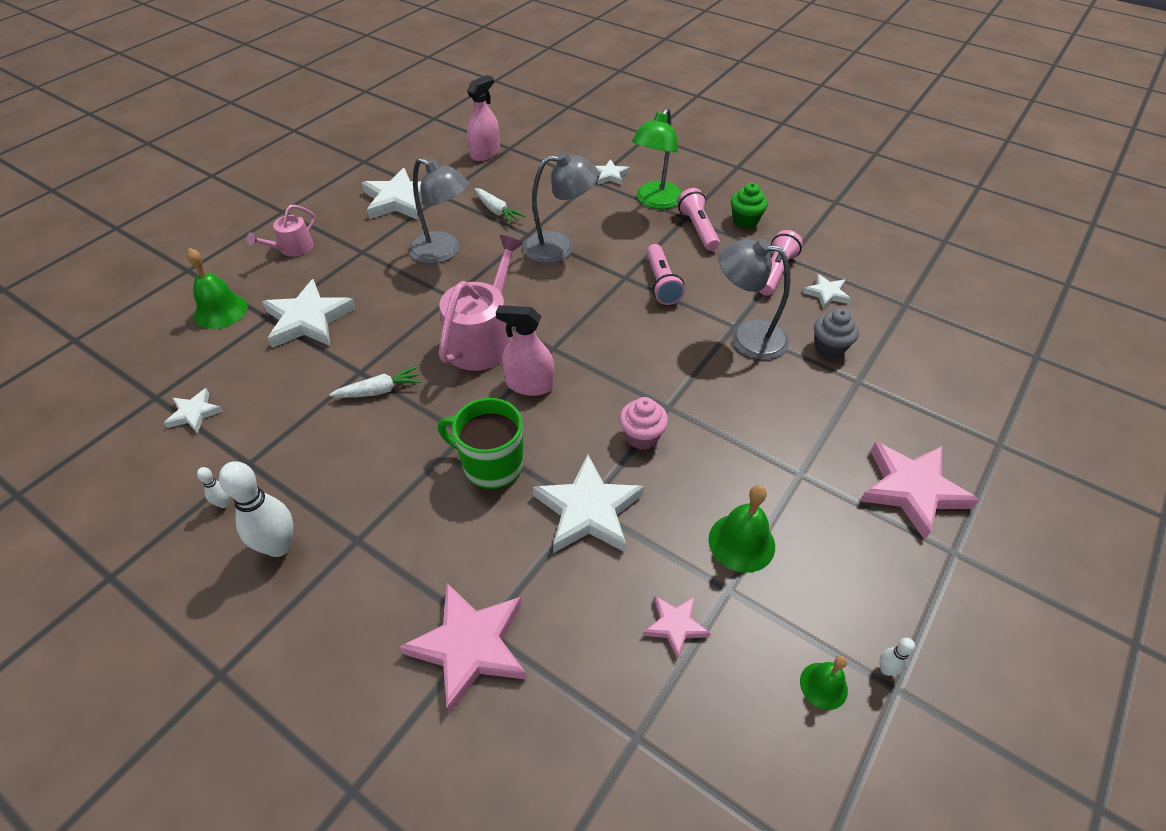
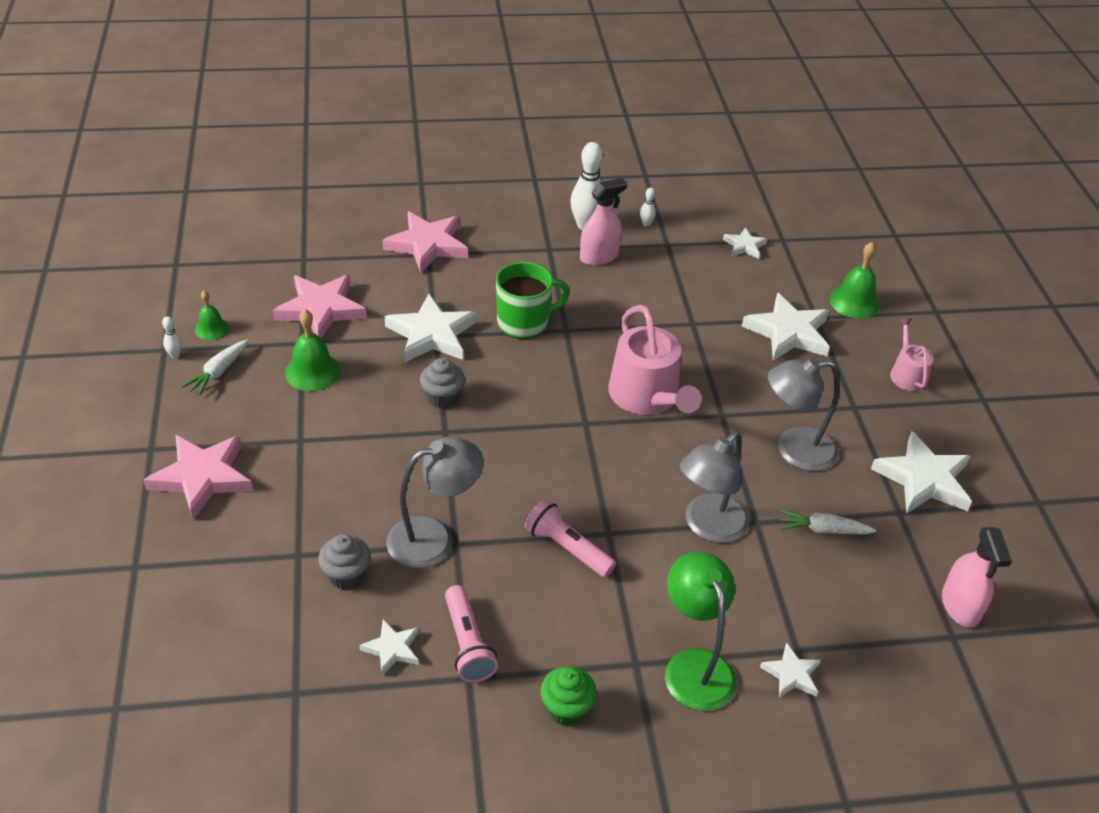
camera: 135 degrees right, 5 degrees down
(379, 390) = (660, 320): white carrot -> white carrot (218, 372)
(529, 384) = (566, 385): pink spray bottle -> pink spray bottle (599, 256)
(641, 436) = (442, 398): pink cupcake -> grey cupcake
(675, 626) = (321, 309): pink star -> pink star, size x1.89
(698, 229) = (605, 654): pink flashlight -> none

